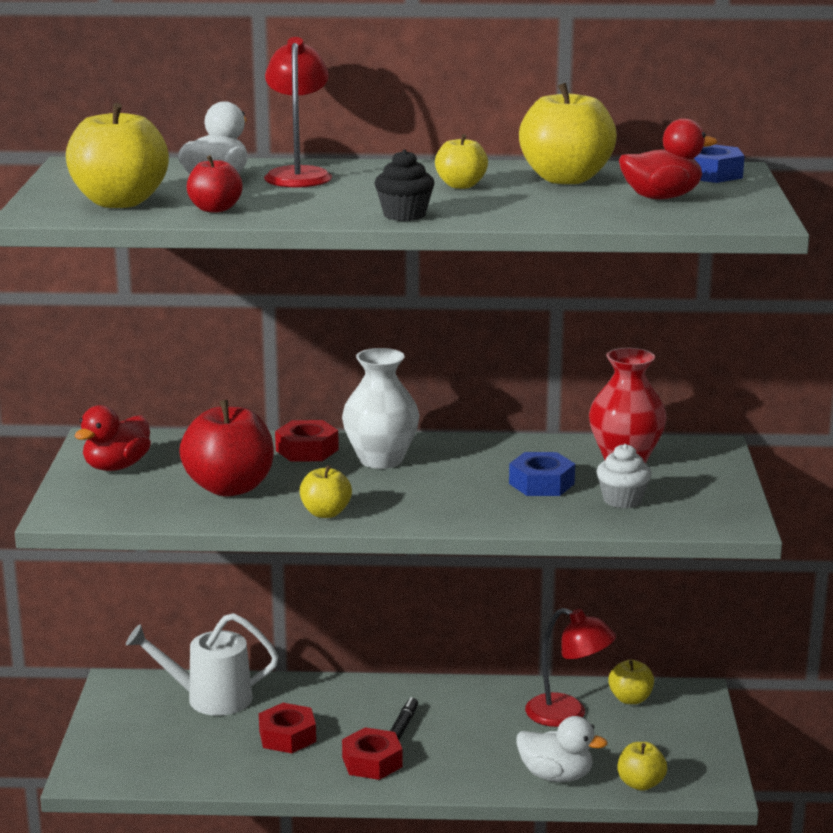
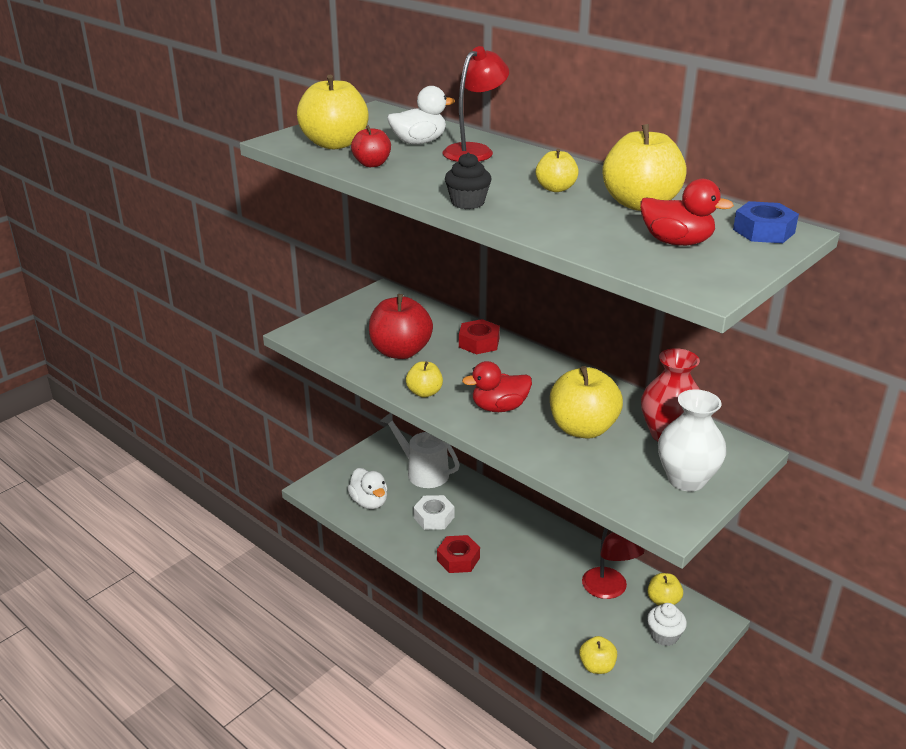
camera: 40 degrees right, 10 degrees up
(116, 466) = (366, 313): red duck -> red duck (499, 407)
(287, 736) = (434, 517): red nut -> white nut
(381, 460) = (510, 367): white vase -> white vase (686, 480)
(403, 725) = (503, 544): black marker -> none
(541, 484) = (583, 429): blue nut -> yellow apple
(556, 776) = (551, 629): white duck -> white duck (369, 502)
(622, 500) = (618, 466): white cupcake -> white cupcake (664, 636)

